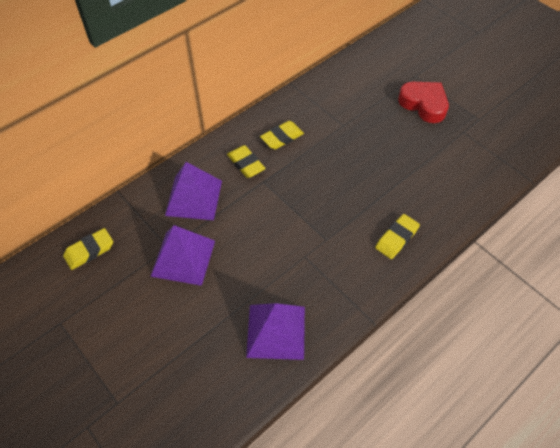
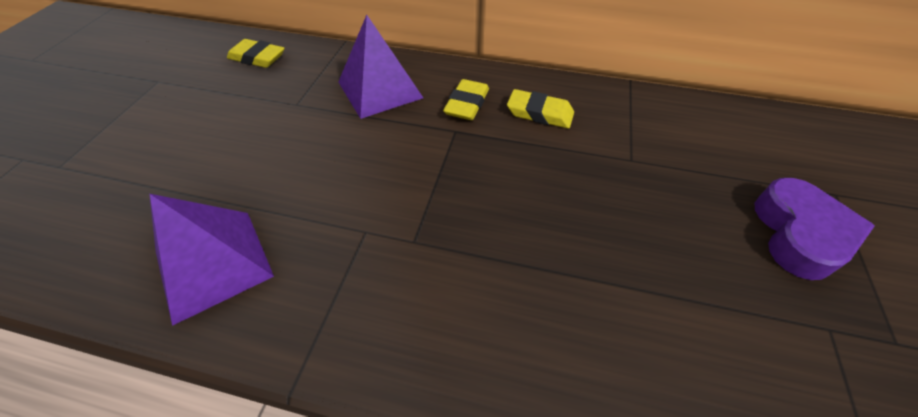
camera: 55 degrees right, 5 degrees down
(183, 258) = (288, 121): purple pyramid -> none
(396, 238) = (489, 340): yellow eraser -> none
(424, 104) = (799, 234): red heart -> purple heart

